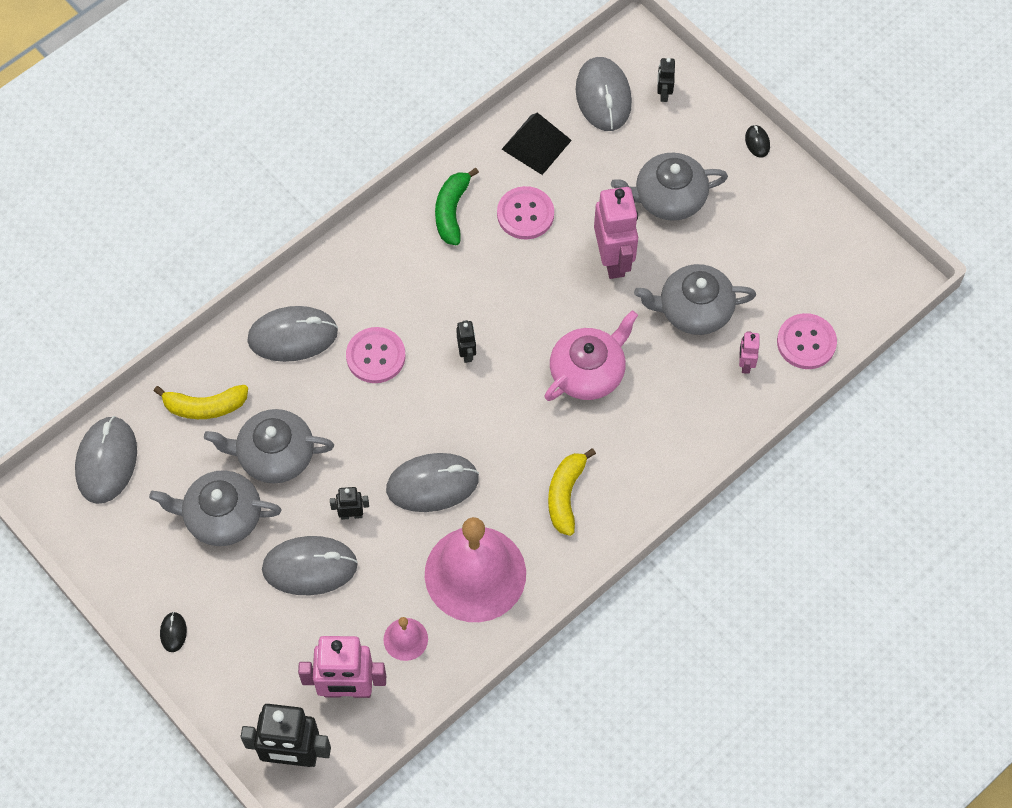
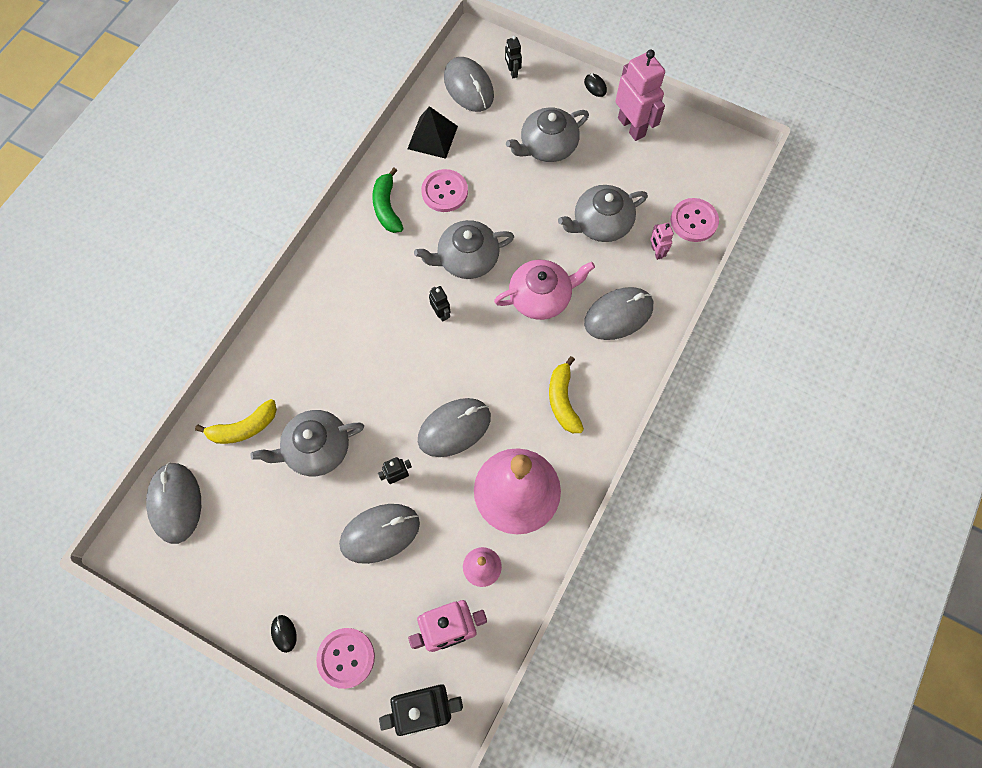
camera: 20 degrees left, 5 degrees up
(222, 516) = (290, 516): grey teapot -> grey teapot (467, 259)
(293, 336) = (296, 345): grey mouse -> grey mouse (618, 315)
(375, 356) = (369, 340): pink button -> pink button (346, 658)
(588, 372) = (541, 297): pink teapot -> pink teapot turned 45 degrees clockwise
(613, 259) = (525, 205): pink robot -> pink robot (631, 127)

